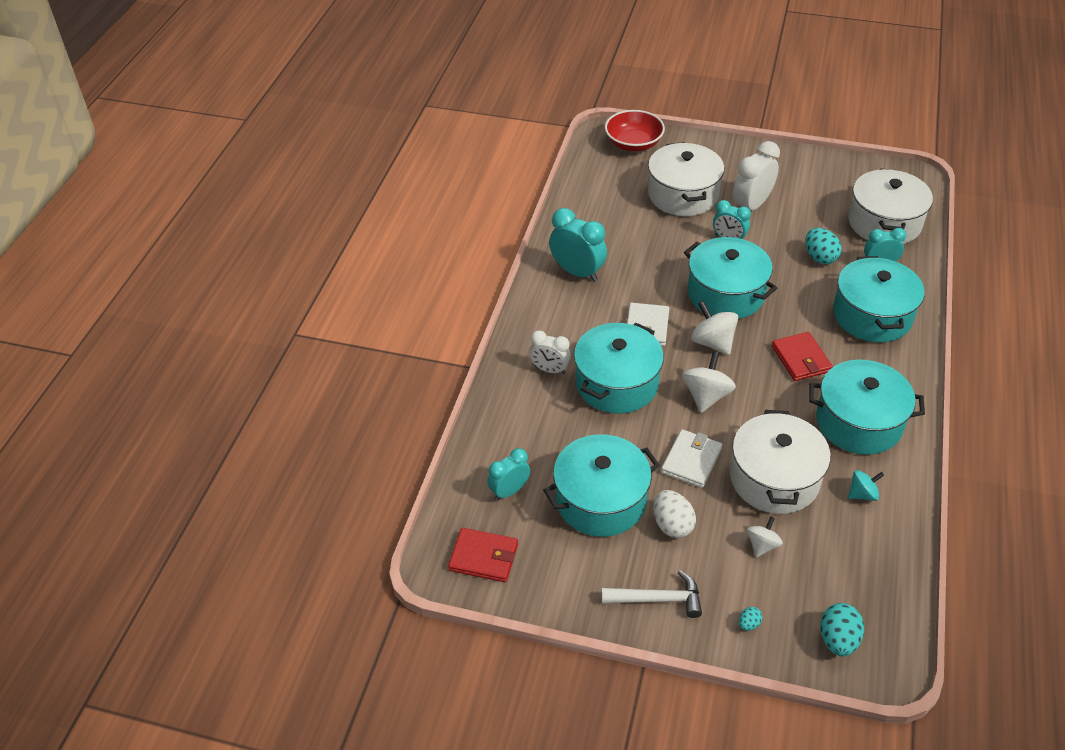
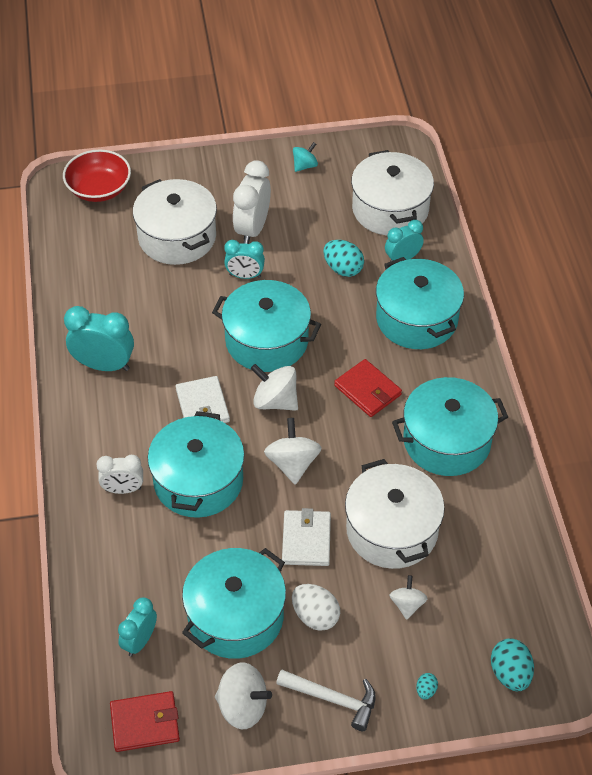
camera: 25 degrees left, 5 degrees up
(574, 575) = (243, 706): none -> white spinning top
(657, 599) = (333, 699): white hammer -> white hammer turned 45 degrees clockwise
(862, 494) = (477, 516): turquoise spinning top -> turquoise spinning top (305, 166)

